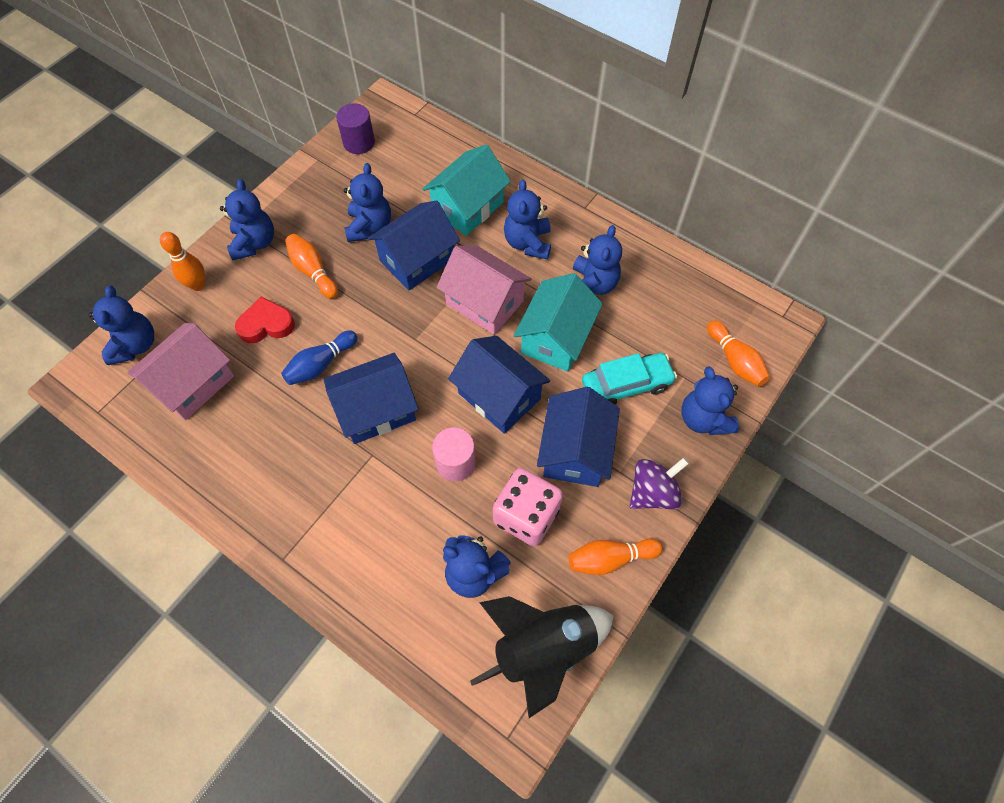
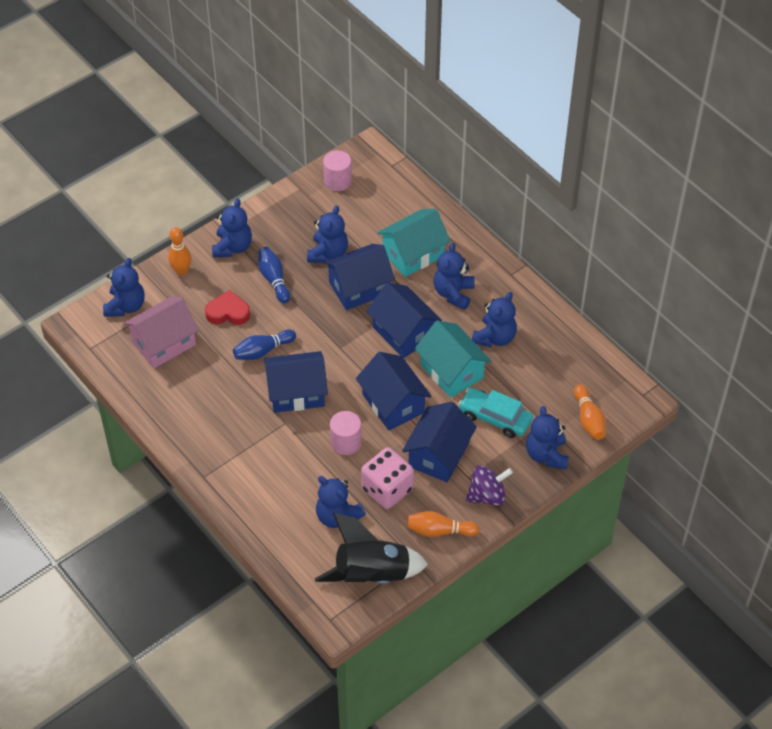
camera: 15 degrees right, 10 degrees down
(313, 271) = (274, 279): orange bowling pin -> blue bowling pin
(359, 142) = (337, 181): purple cylinder -> pink cylinder
(485, 302) = (403, 332): pink house -> blue house
(556, 338) = (451, 371): turquoise house -> turquoise house turned 75 degrees counterclockwise
(626, 385) = (495, 417): turquoise car -> turquoise car turned 150 degrees counterclockwise

